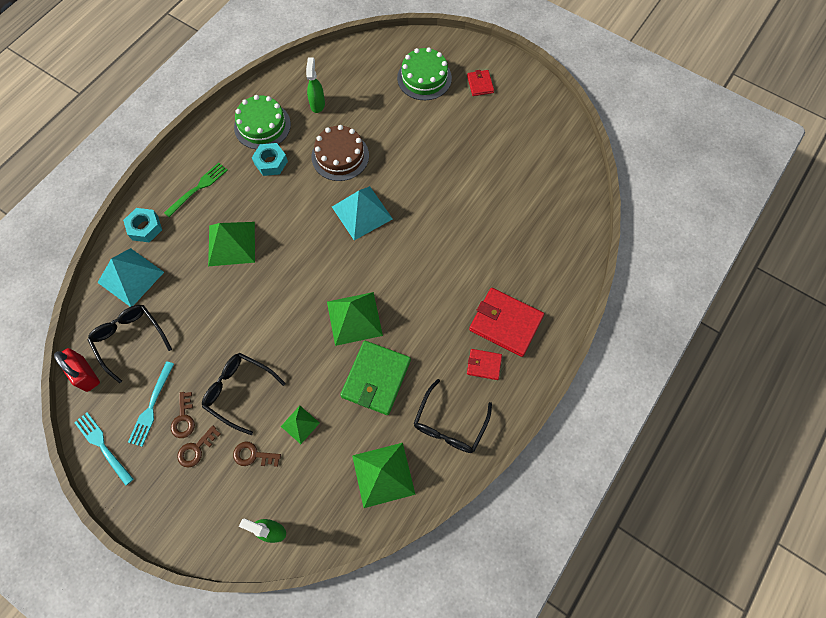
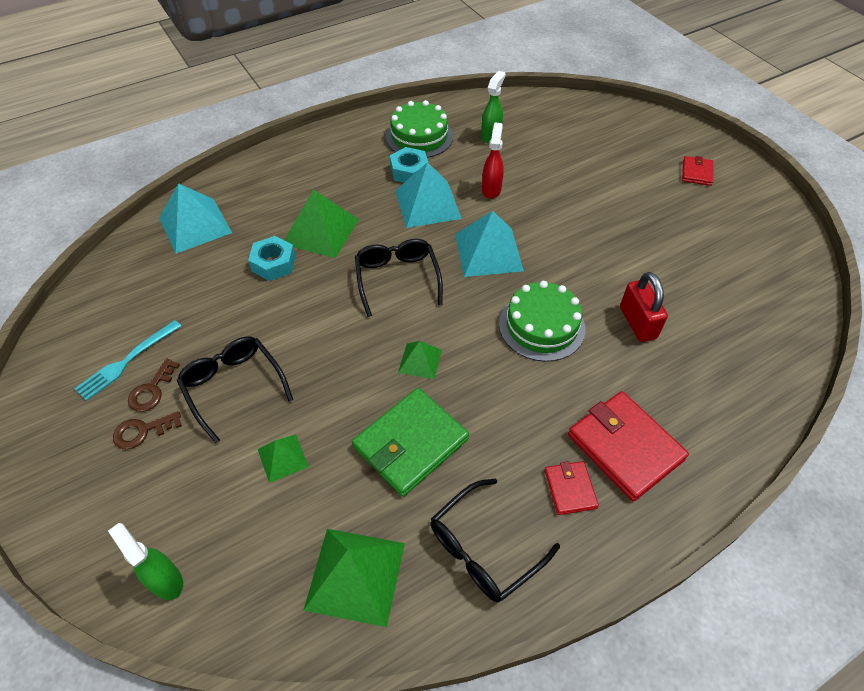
camera: 25 degrees right, 15 degrees down
(85, 374) = (83, 299): red padlock -> red padlock (637, 323)
(102, 446) = (46, 381): turquoise fork -> none
(130, 339) = (152, 284): black glasses -> black glasses (397, 279)
(145, 228) = (240, 186): turquoise nut -> turquoise nut (273, 263)
(198, 188) = (318, 169): green fork -> none
(253, 455) = (203, 469): brown key -> none
(299, 188) = (427, 204): none -> turquoise pyramid
(340, 156) = (491, 189): brown cake -> red spray bottle
(354, 318) = (420, 361): green pyramid -> green pyramid, size x0.54
(424, 78) = (628, 147): green cake -> green cake (541, 326)
(484, 365) = (570, 489): red wallet -> red wallet turned 45 degrees clockwise

